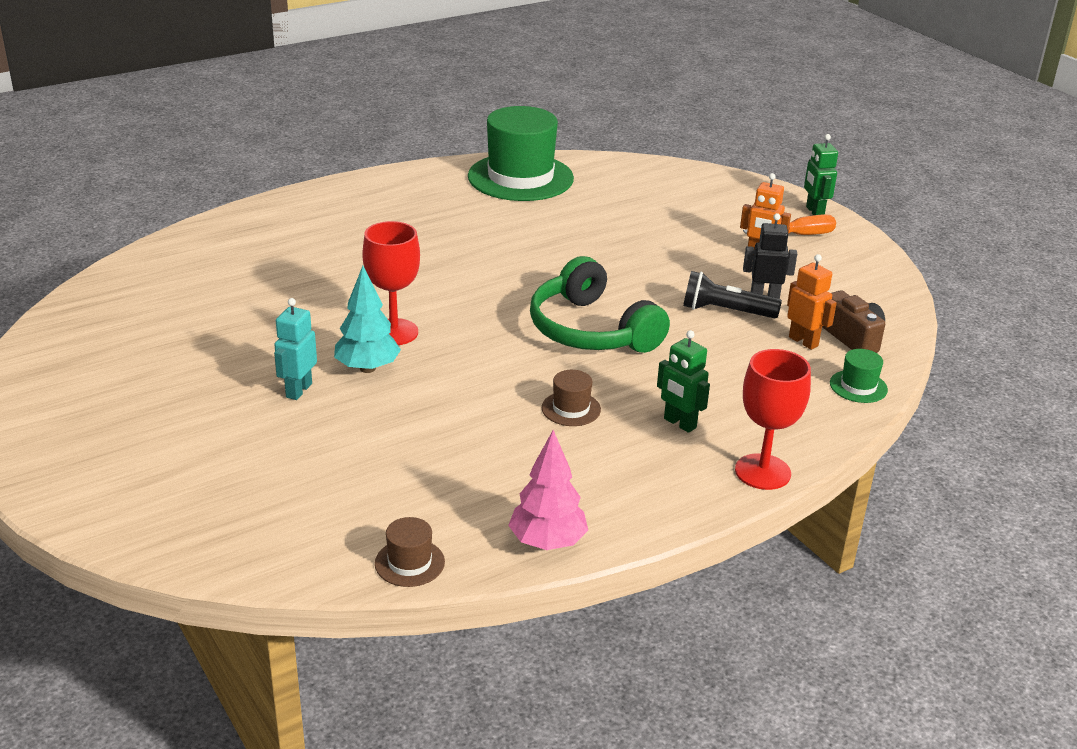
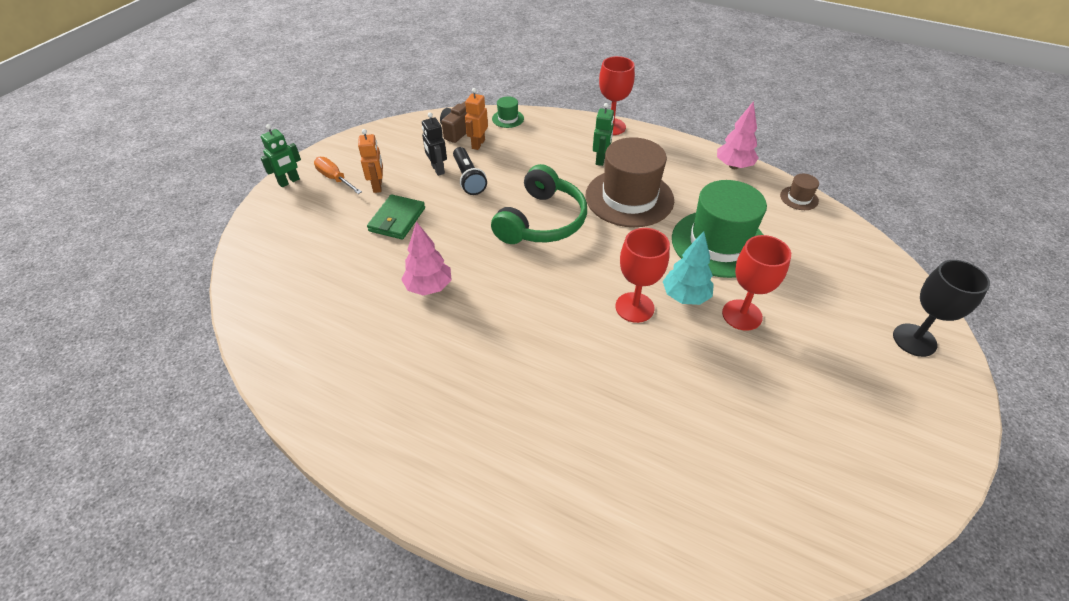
camera: 120 degrees left, 15 degrees up
(108, 487) = (914, 340): none -> black goblet
(298, 390) = (742, 315): turquoise robot -> red goblet
(520, 177) = (318, 363): green hat -> green hat (719, 243)
(556, 240) = (429, 287): none -> pink tree
(571, 409) = (629, 198): brown hat -> brown hat, size x2.39
(684, 250) = (397, 219): none -> green wallet

